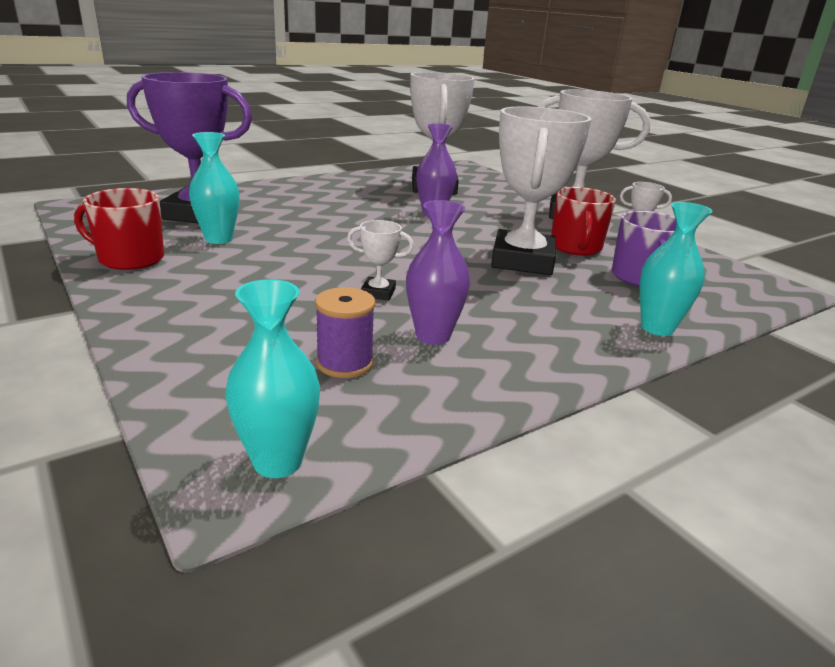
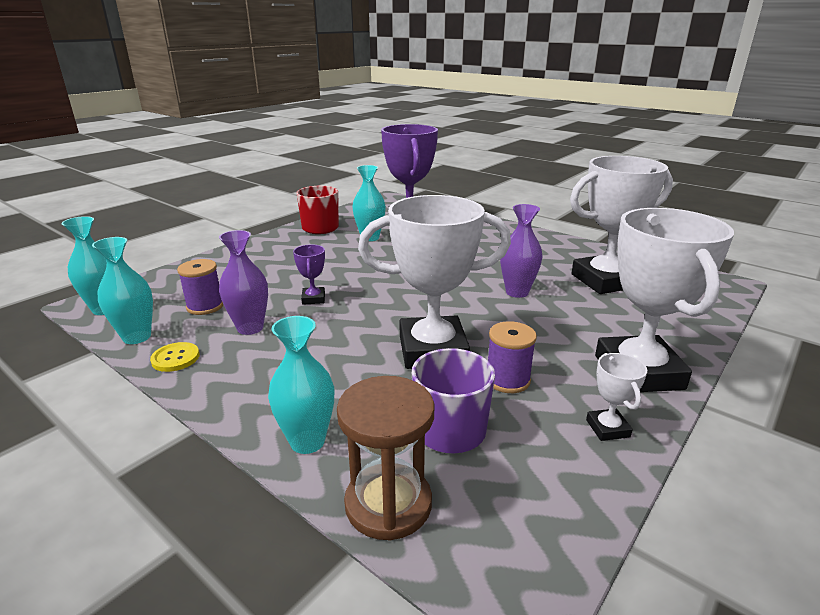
camera: 75 degrees right, 0 degrees up
(378, 293) = (313, 299): white trophy -> purple trophy
(412, 422) = (137, 337): none -> turquoise vase
(490, 390) = (175, 358): none -> yellow button
(575, 247) = (507, 380): red mug -> purple spool
(723, 309) = (388, 504): none -> brown hourglass

